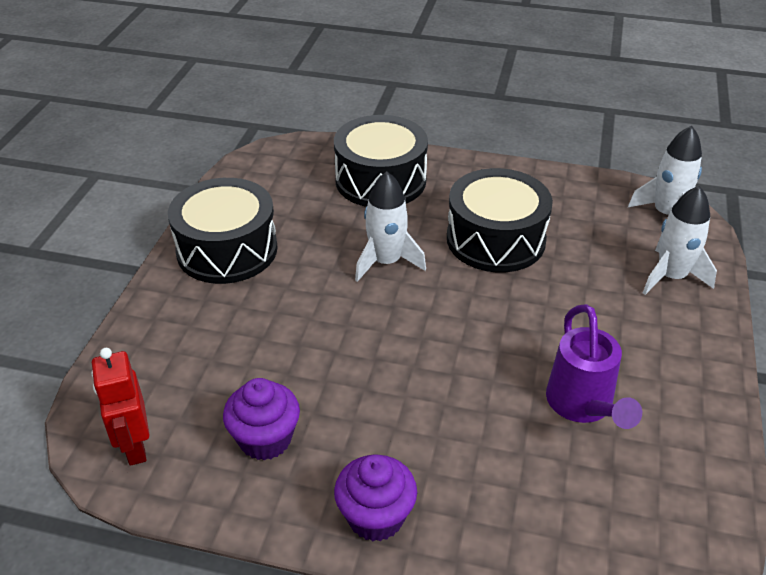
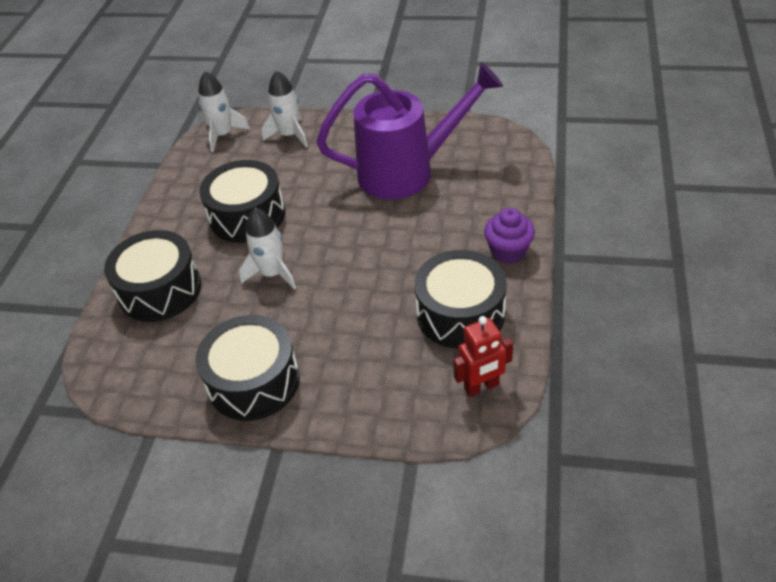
camera: 90 degrees left, 5 degrees up
(265, 439) = (460, 313): purple cupcake -> black drum
(583, 406) = (407, 172): purple watering can -> purple watering can, size x1.81

